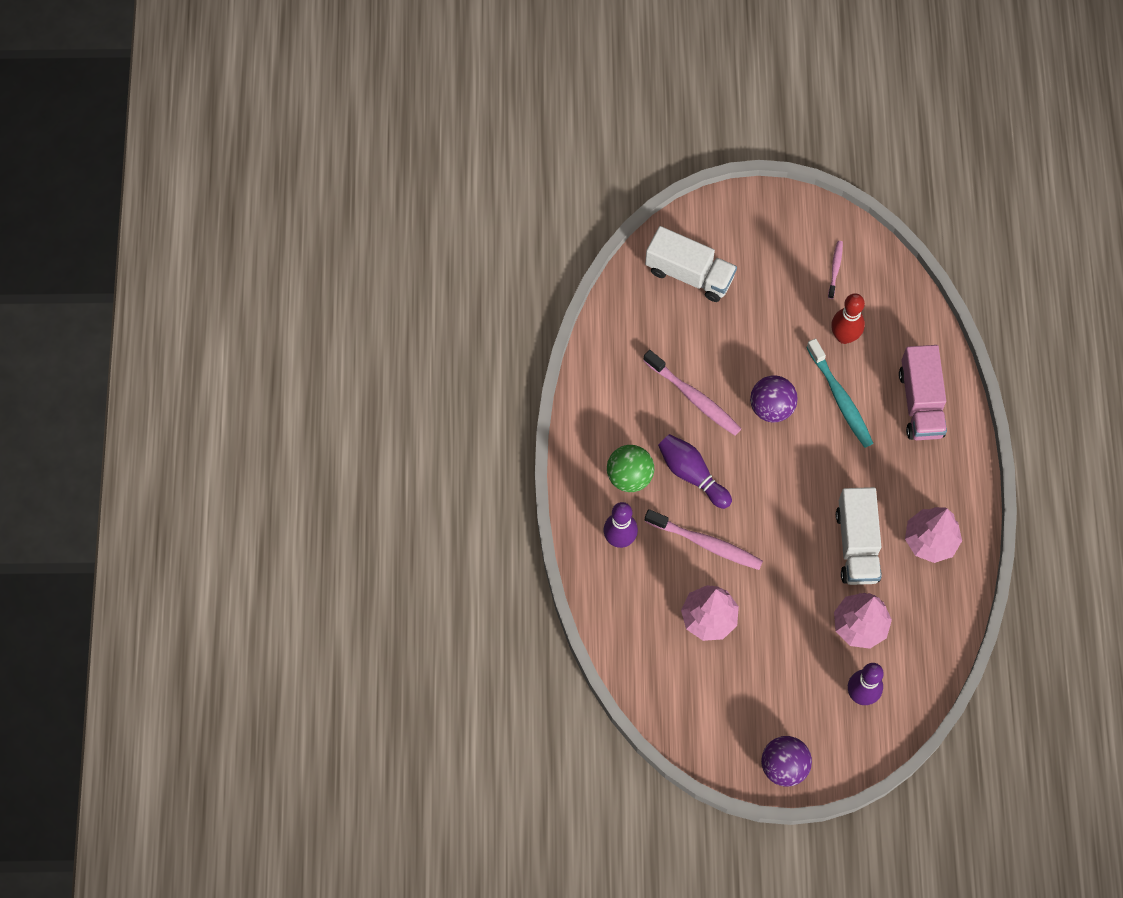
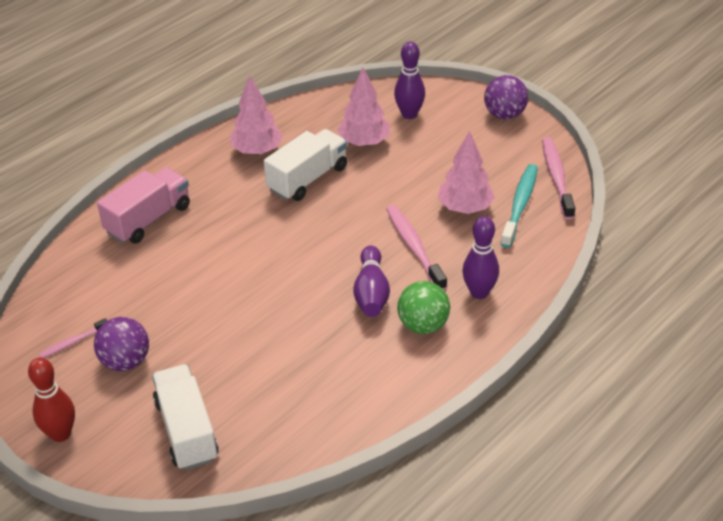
camera: 135 degrees left, 25 degrees down
(694, 397) = (304, 339): pink toothbrush -> pink toothbrush (556, 177)
(771, 407) = (254, 290): purple ball -> purple ball (125, 361)
(840, 398) = (197, 260): turquoise toothbrush -> turquoise toothbrush (520, 205)
(844, 336) = (136, 294): red bowling pin -> red bowling pin (60, 434)

